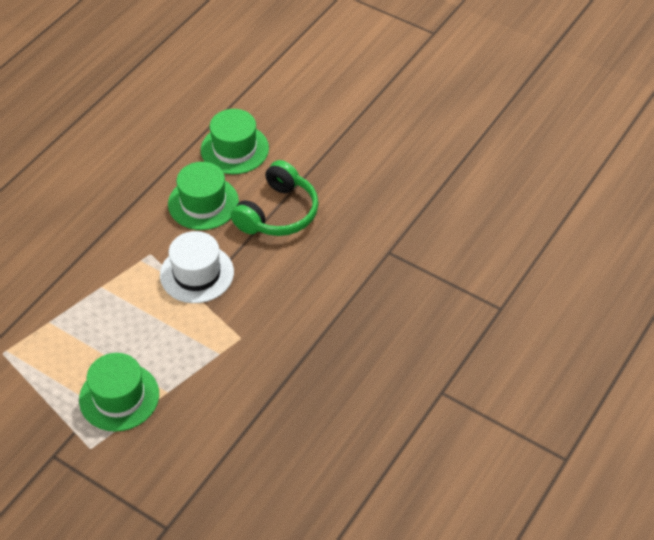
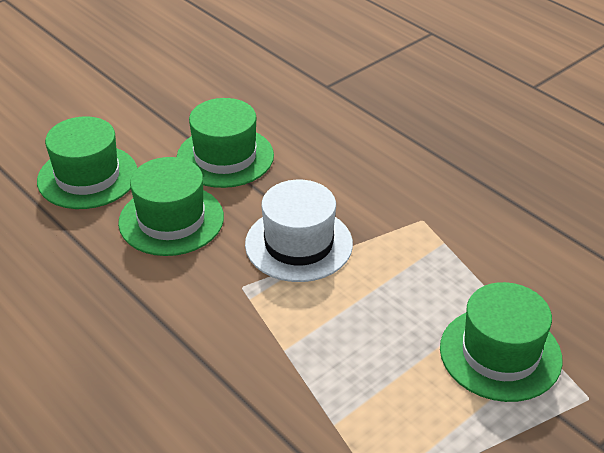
camera: 75 degrees left, 10 degrees down
(278, 213) = (225, 157): green headphones -> green hat

